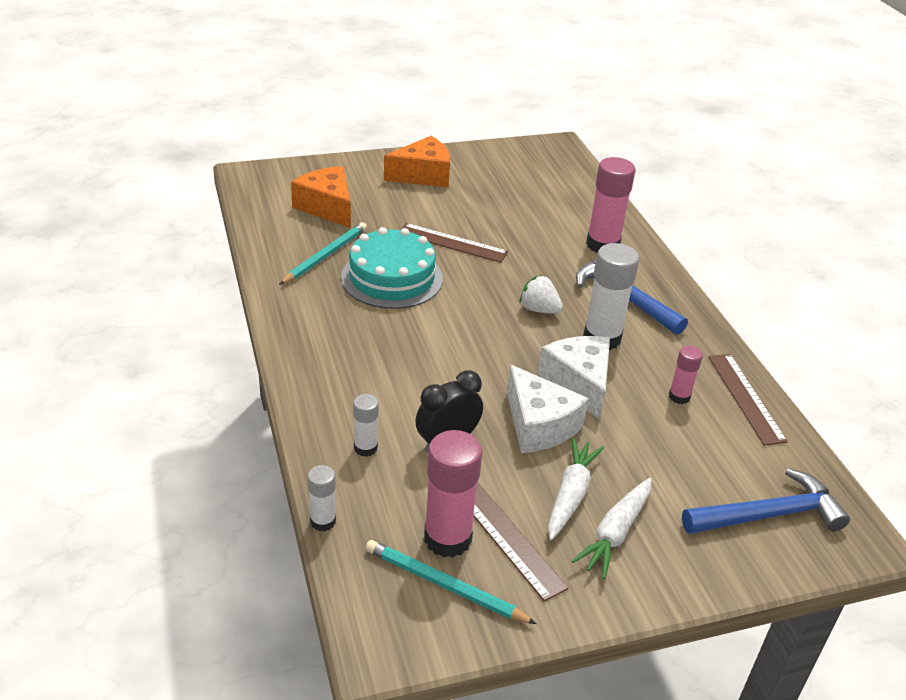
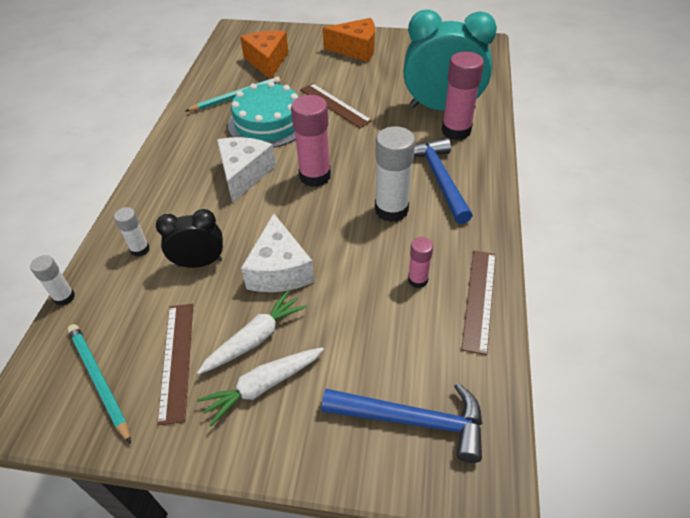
camera: 30 degrees right, 10 degrees up
(447, 538) = (134, 342): pink glue stick -> pink glue stick (315, 176)
(539, 309) = (359, 173): white strawberry -> none
(570, 223) = (442, 108): none -> turquoise clock
(579, 383) = (340, 243): white cheese -> white cheese (244, 174)

